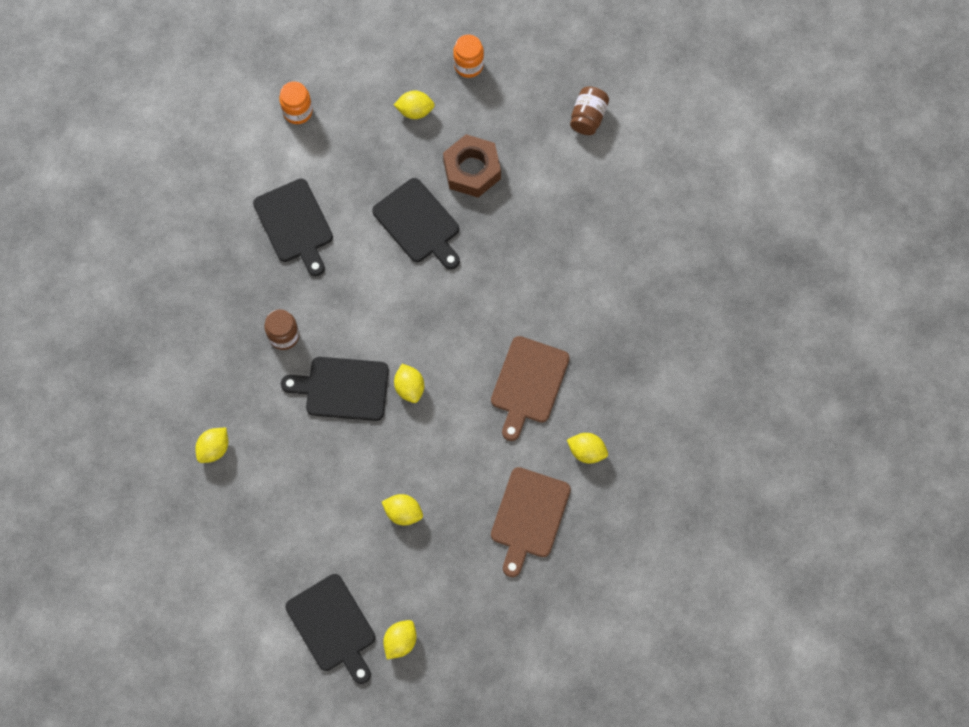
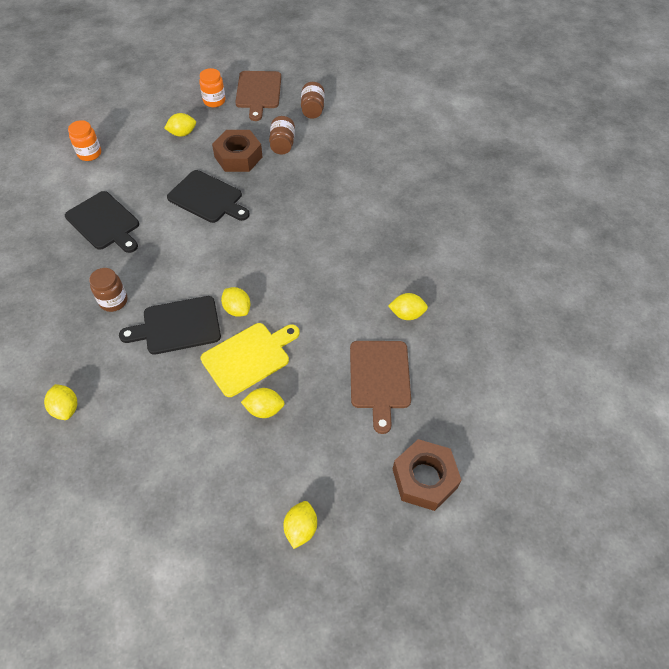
camera: 20 degrees left, 15 degrees down
(214, 449) = (66, 408): yellow lemon -> yellow lemon turned 45 degrees counterclockwise
(333, 627) = (227, 537): black cutting board -> none
(405, 449) = (249, 357): none -> yellow cutting board
(528, 384) = (337, 279): brown cutting board -> brown cutting board (258, 92)
(531, 165) = (282, 144): none -> brown jar
(531, 634) = (424, 478): none -> brown nut

